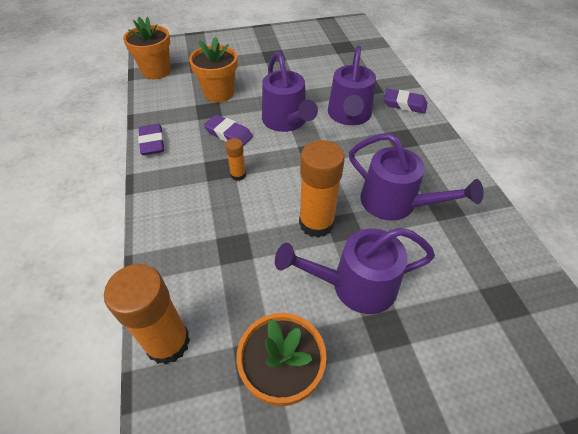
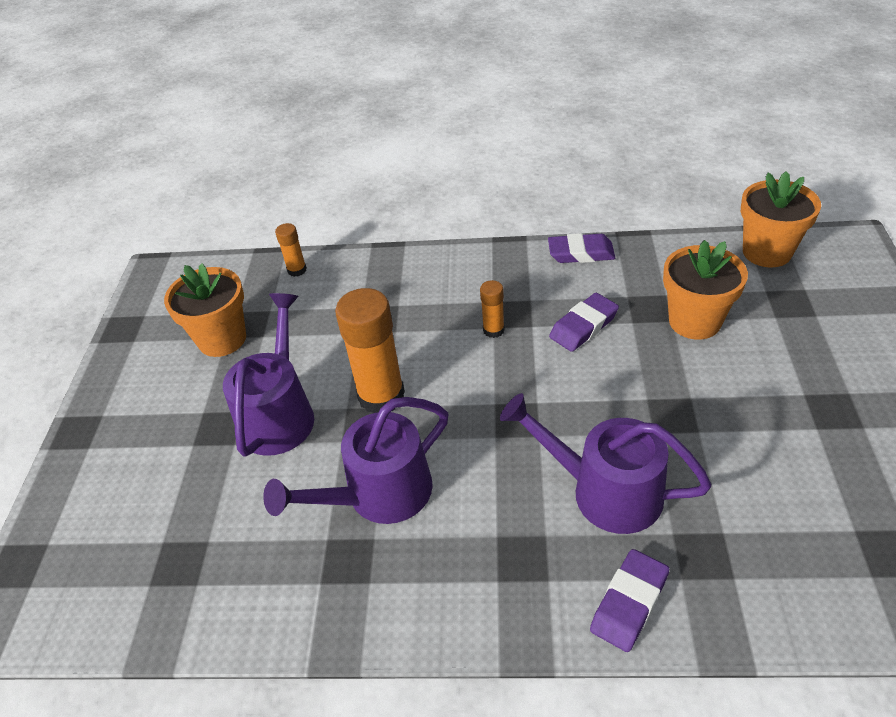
camera: 110 degrees right, 5 degrees down
(168, 342) = (297, 270): orange glue stick -> orange glue stick, size x0.49
(286, 121) = (603, 397): purple watering can -> none

